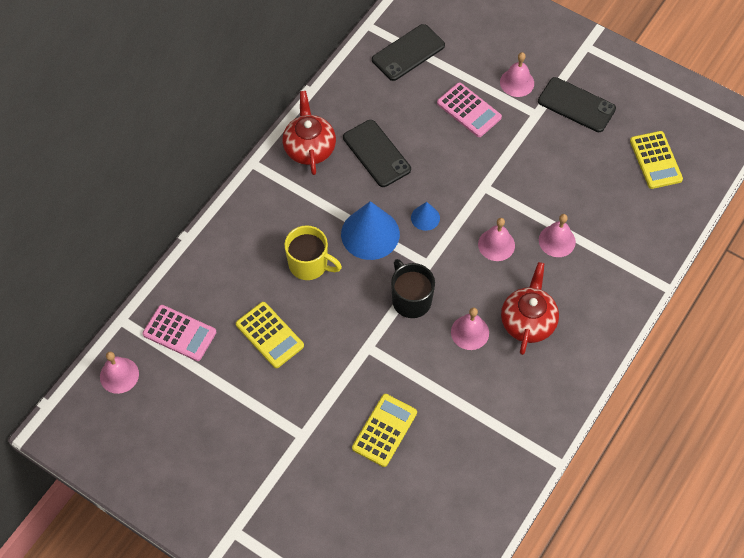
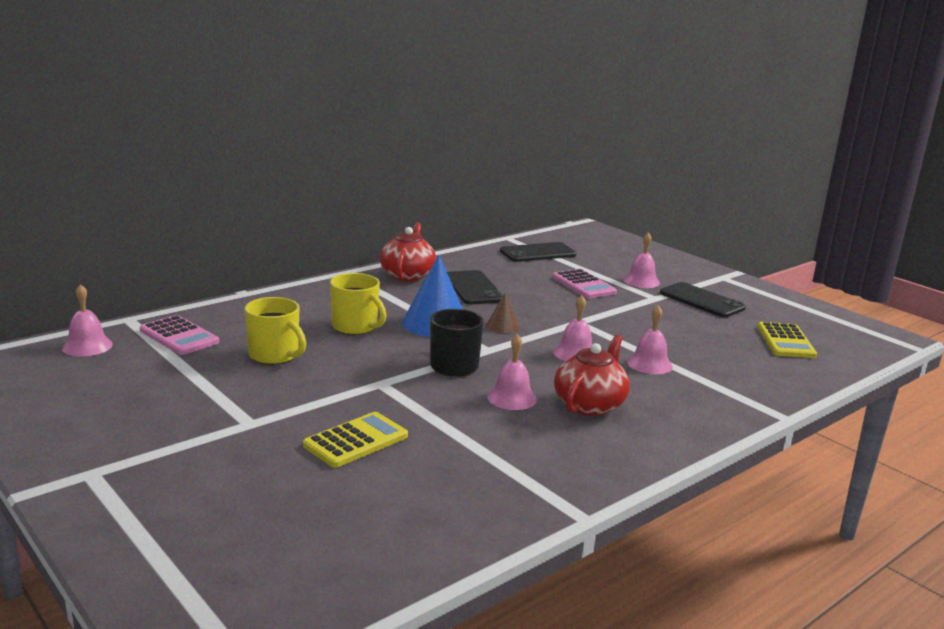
camera: 15 degrees right, 40 degrees down
(269, 335) = (274, 355): yellow calculator -> yellow mug
(425, 217) = (502, 326): blue cone -> brown cone

